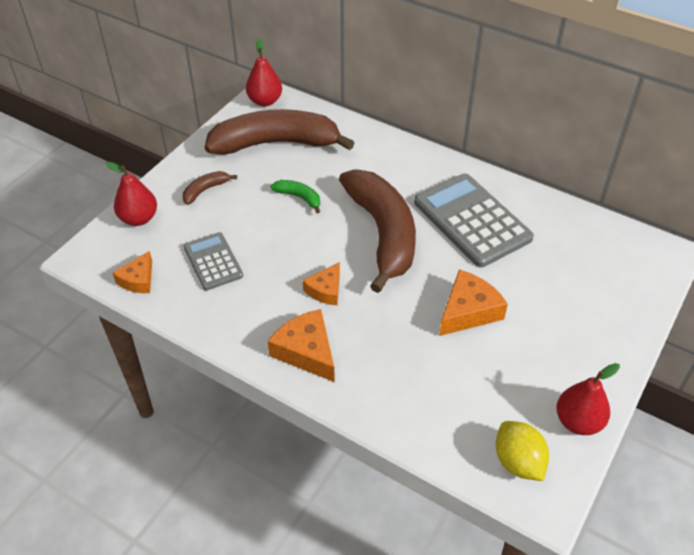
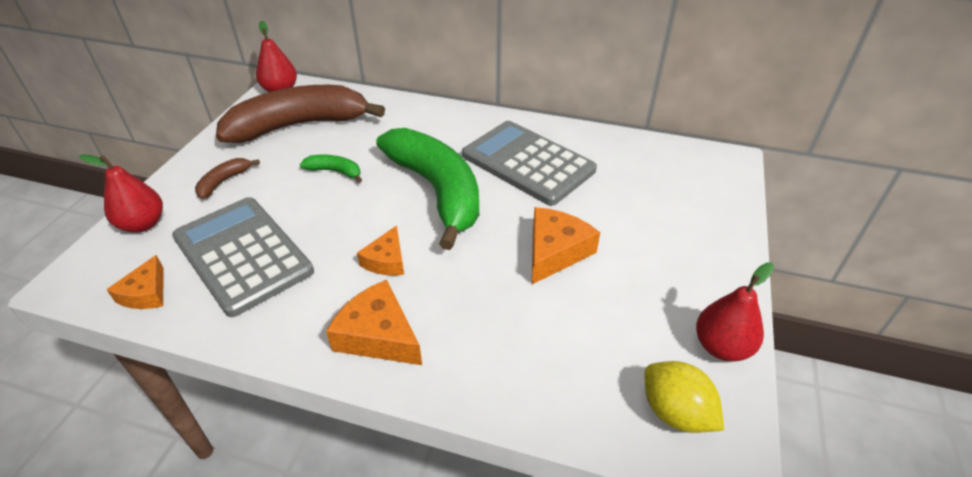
camera: 15 degrees left, 5 degrees down
(213, 261) = (242, 254): grey calculator -> grey calculator, size x1.75
(382, 233) = (437, 191): brown banana -> green banana

